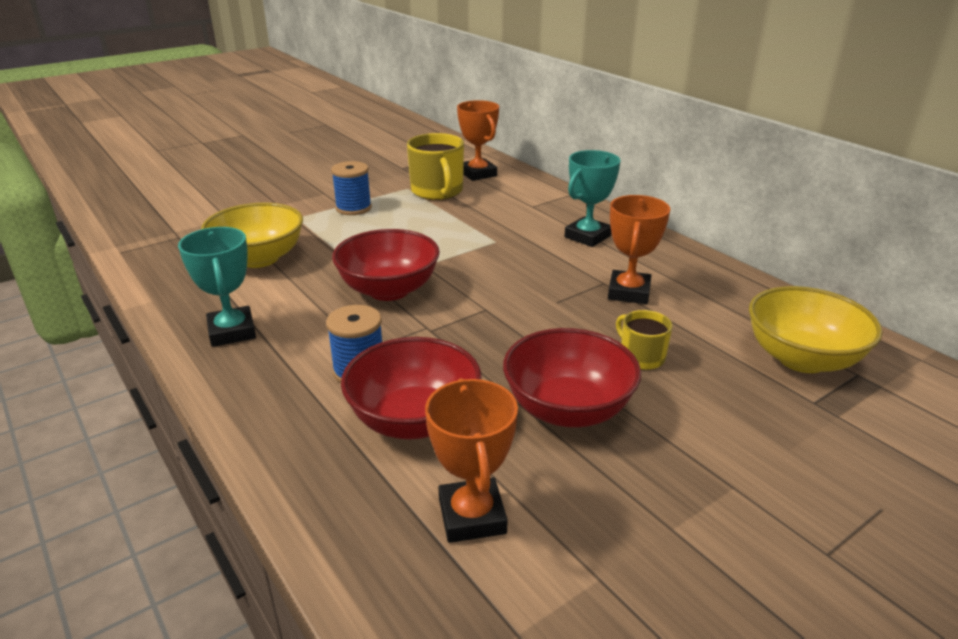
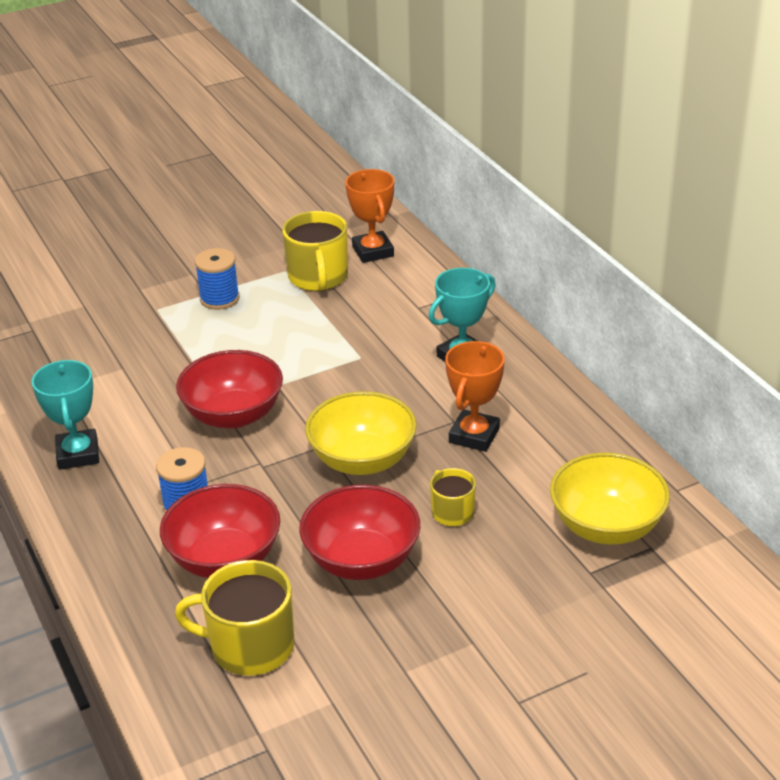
camera: 10 degrees right, 5 degrees up
(259, 258) = (111, 365): yellow bowl -> yellow bowl (362, 460)
(472, 516) = (250, 646): orange trophy -> yellow mug

